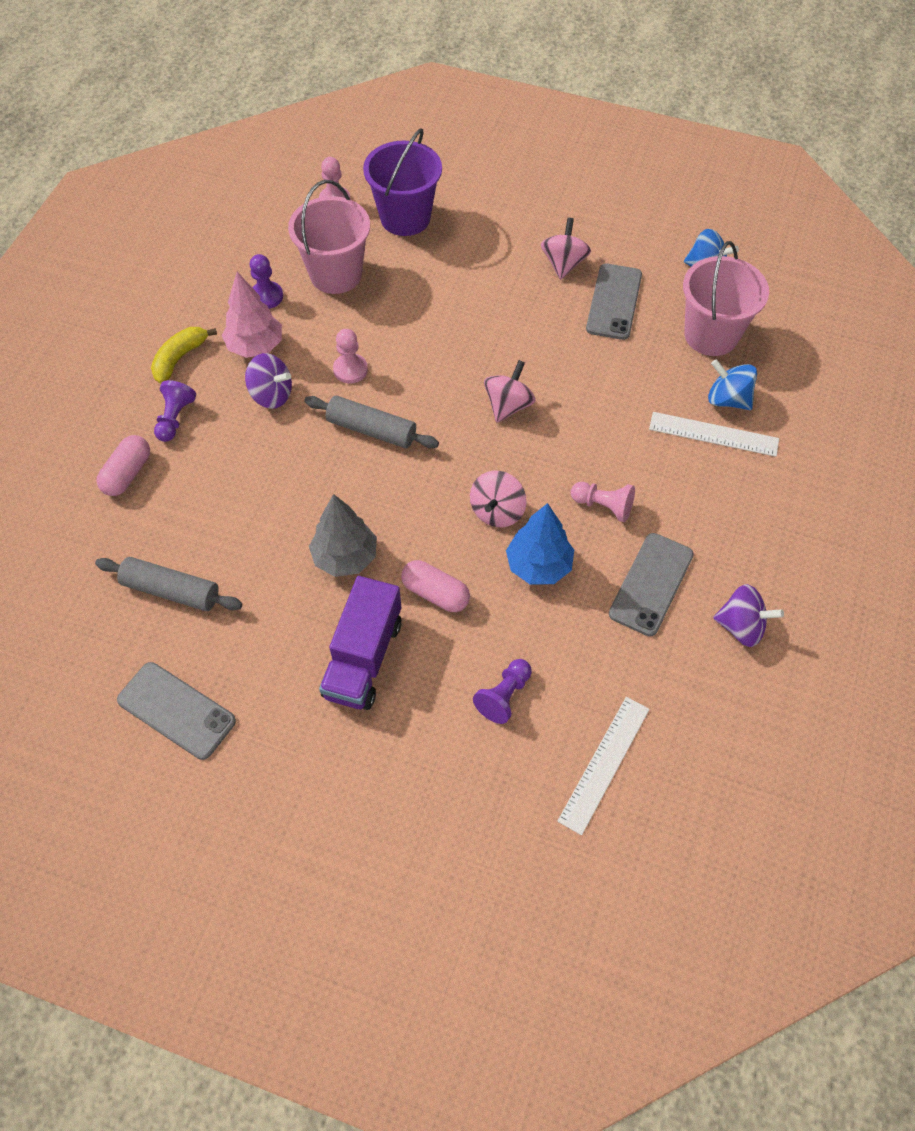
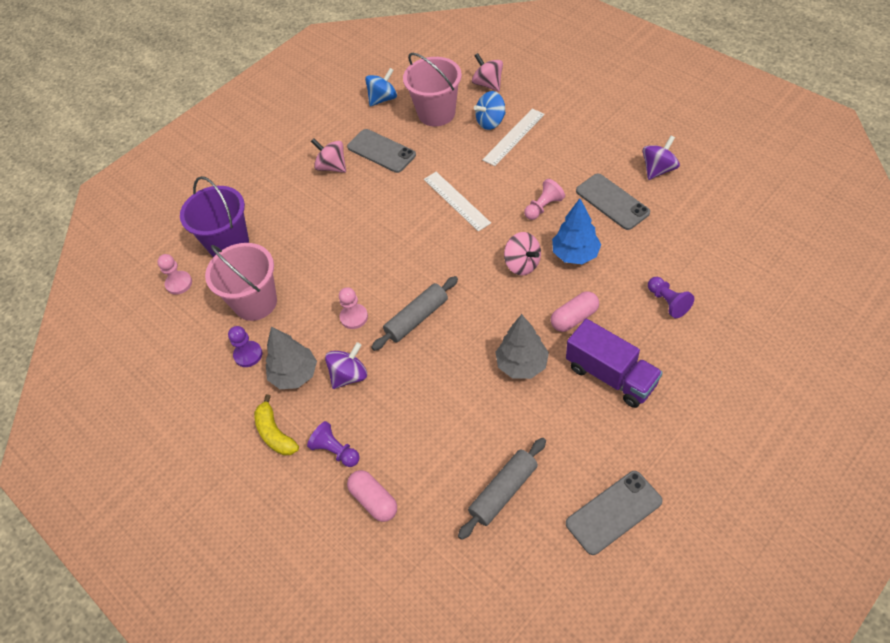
camera: 60 degrees left, 5 degrees down
(255, 346) = (294, 375): pink tree -> grey tree
(508, 405) = (437, 233): pink spinning top -> pink spinning top (488, 84)
(604, 764) = (732, 264): white ruler -> white ruler (456, 201)

